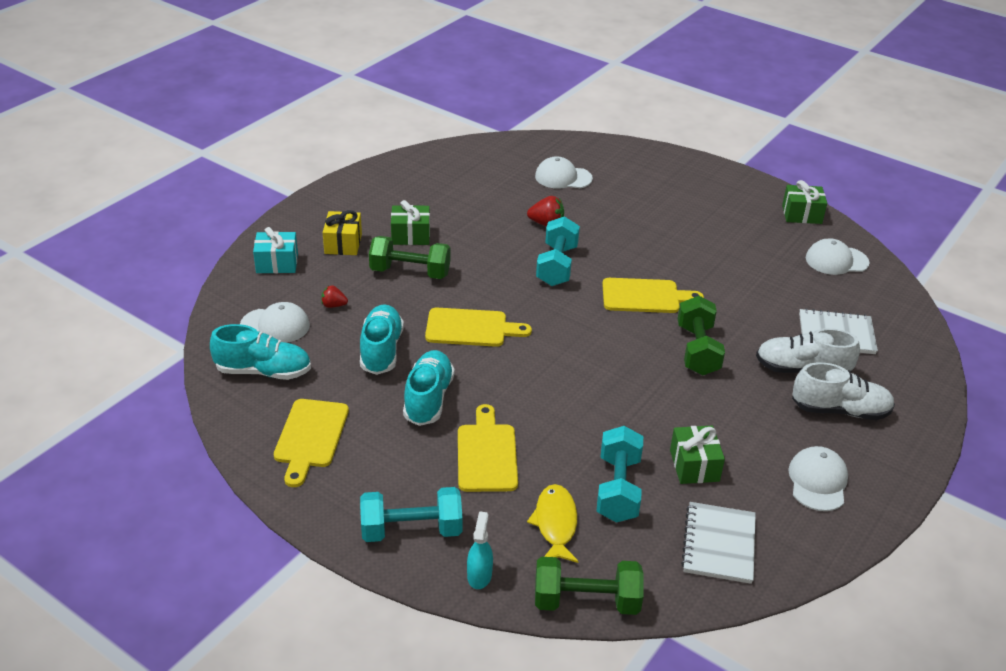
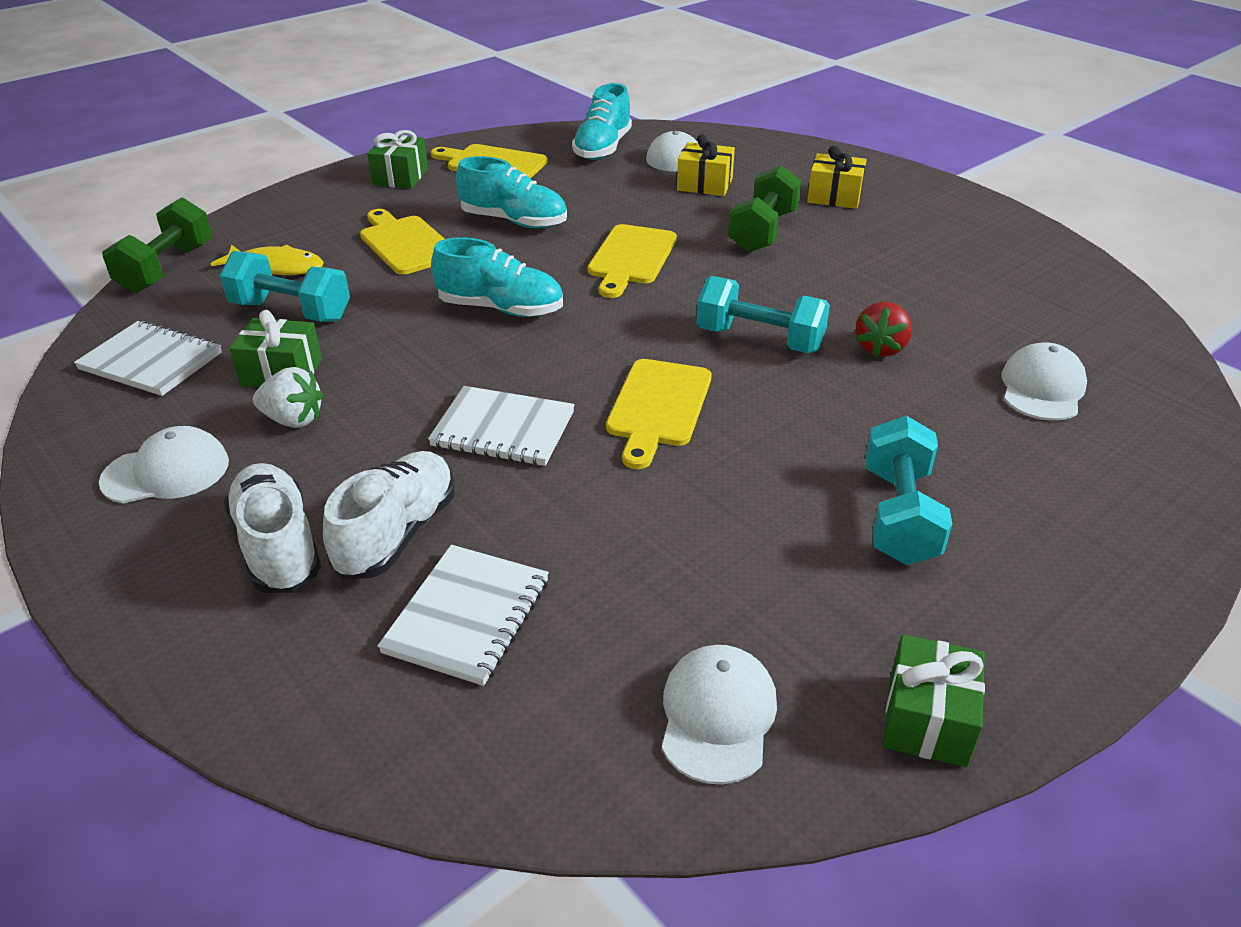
camera: 105 degrees right, 0 degrees up
(277, 263) = (796, 160): turquoise gift -> none
(333, 305) = (704, 184): red strawberry -> yellow gift
(381, 350) = (610, 203): turquoise shoe -> turquoise shoe (500, 308)
(410, 235) = (851, 239): green gift -> green gift (400, 177)
(411, 530) = (335, 198): turquoise dumbbell -> turquoise dumbbell (899, 516)
(479, 575) = (252, 222): turquoise spray bottle -> none
(487, 454) = (406, 243): yellow cutting board -> yellow cutting board turned 135 degrees counterclockwise
(697, 350) = (503, 429): green dumbbell -> white notebook
(738, 442) = (293, 420): none -> white strawberry
(818, 481) = (166, 472): white cap -> white cap turned 45 degrees counterclockwise
(840, 410) = (278, 547): white shoe -> white shoe turned 135 degrees clockwise

